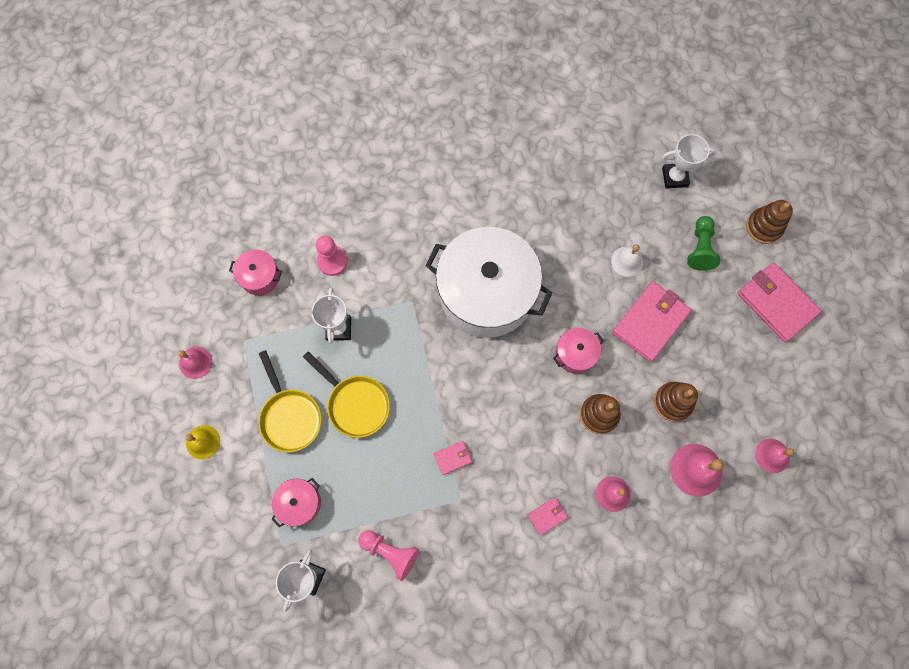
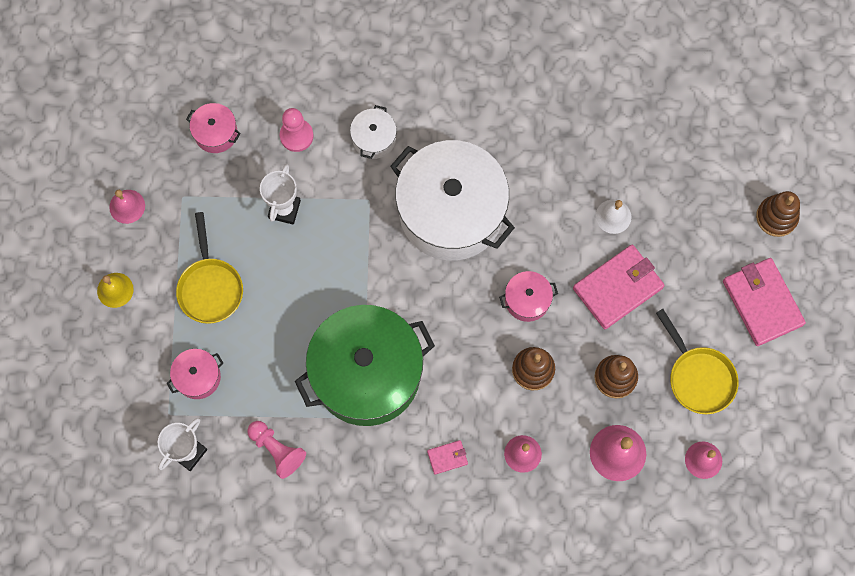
camera: 15 degrees right, 0 degrees up
(355, 404) = (281, 292): yellow pan -> yellow pan (698, 377)
(401, 246) = (374, 138): none -> white pot
(453, 458) = (367, 373): pink wallet -> green pot
(674, 177) = (695, 137): white trophy -> none
(700, 248) = (698, 222): green pawn -> none

